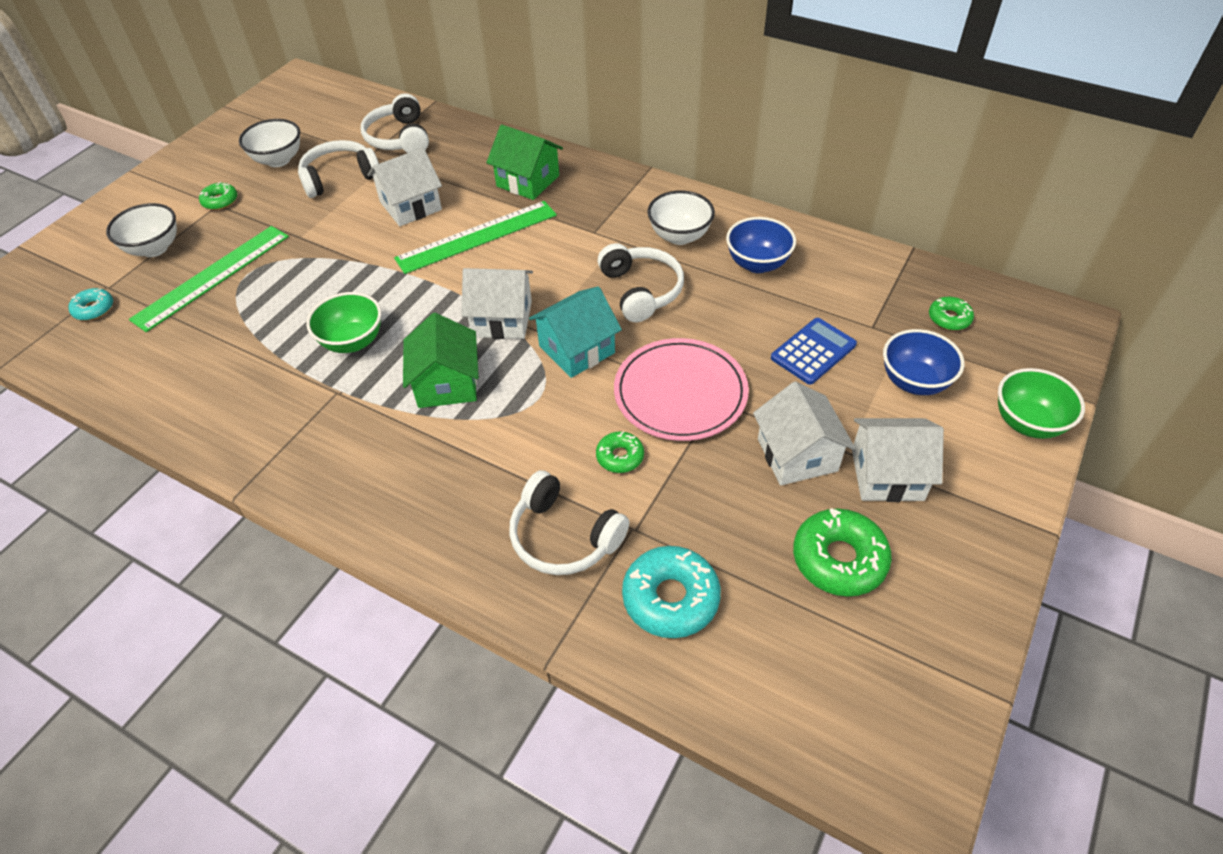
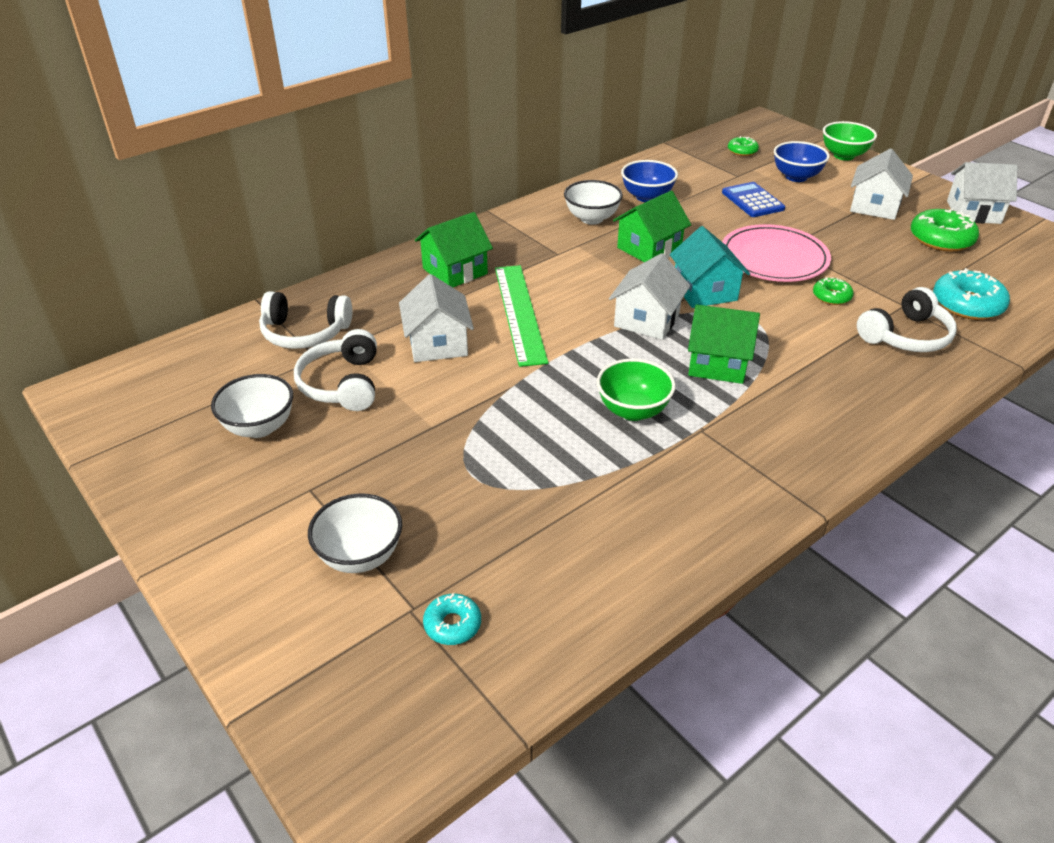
camera: 70 degrees left, 10 degrees down
(212, 276) = (458, 505): green ruler -> none
(220, 201) = (304, 486): green donut -> none
(641, 291) = (649, 249): white headphones -> green house
(797, 455) = (849, 230): white house -> white house (973, 212)

